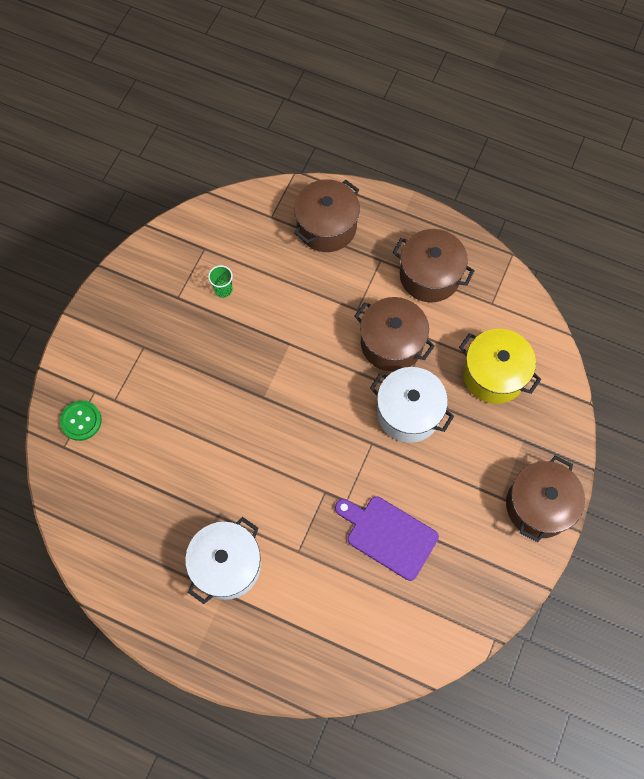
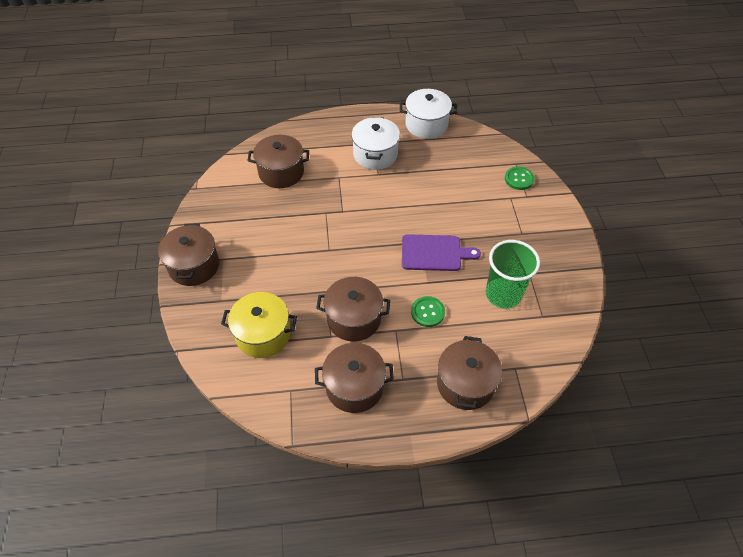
camera: 150 degrees right, 15 degrees down
(223, 289) = (503, 294): green cup -> green cup, size x2.29
(313, 311) = (427, 312): none -> green button
(369, 604) = (281, 172): none -> brown pot
(388, 535) = (288, 207): purple cutting board -> purple cutting board (434, 253)
(408, 412) = (314, 279): white pot -> white pot (426, 125)

